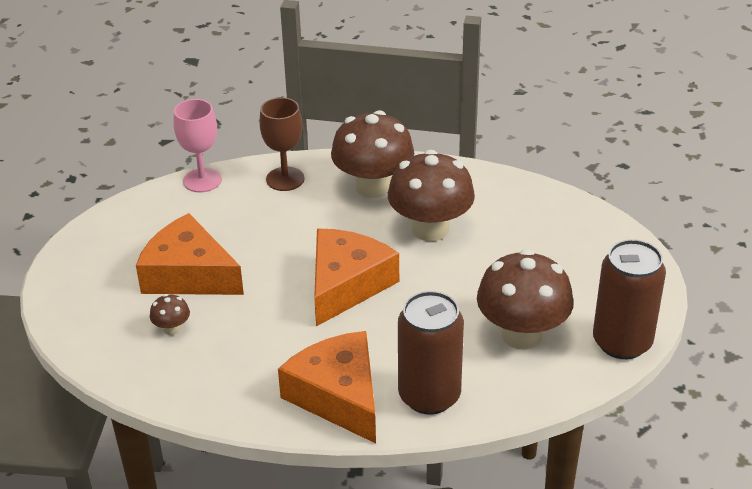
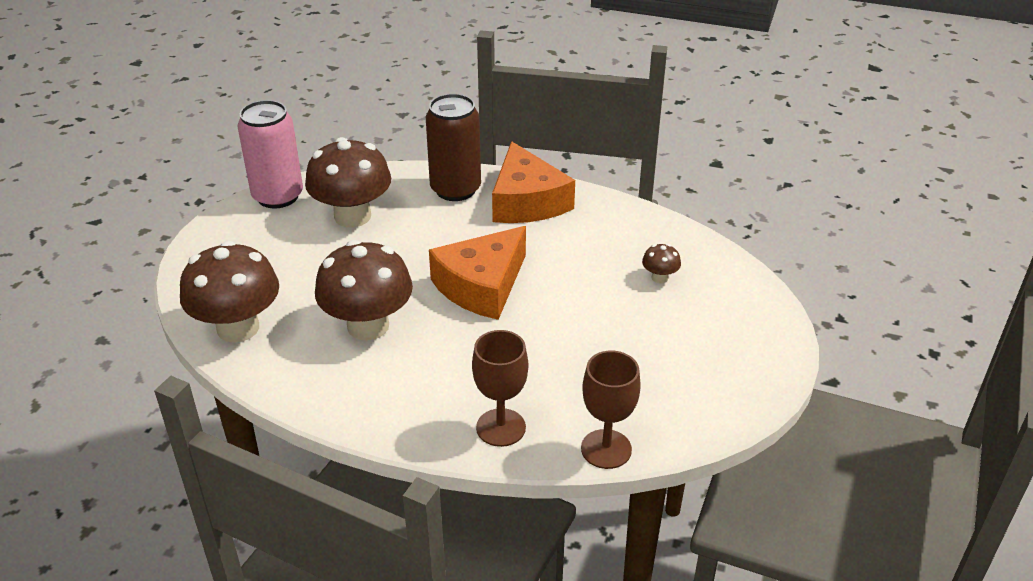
camera: 165 degrees left, 0 degrees up
(189, 274) = (637, 327): orange cheese -> none
(202, 180) = (606, 449): pink goblet -> brown goblet
(373, 187) = (400, 392): brown mushroom -> brown mushroom (238, 328)
(622, 342) = (278, 196): brown can -> pink can

